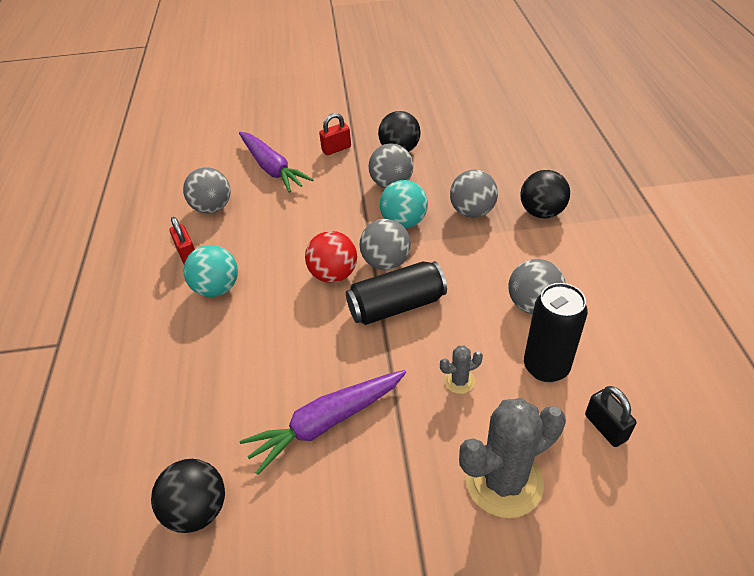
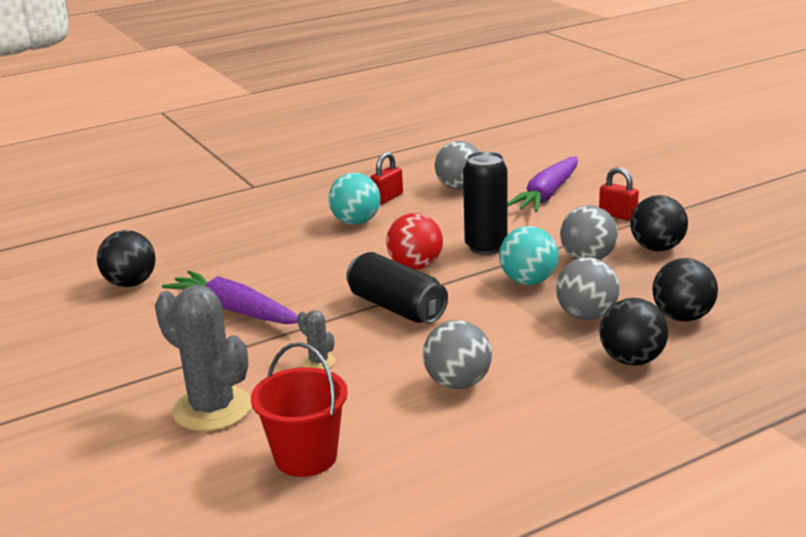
camera: 65 degrees right, 20 degrees down
(386, 262) = (455, 287): grey ball -> none
(499, 173) = (682, 317): none -> black ball
(546, 367) = (368, 407): black can -> black can (486, 247)
(605, 427) = (305, 457): black padlock -> red bucket

